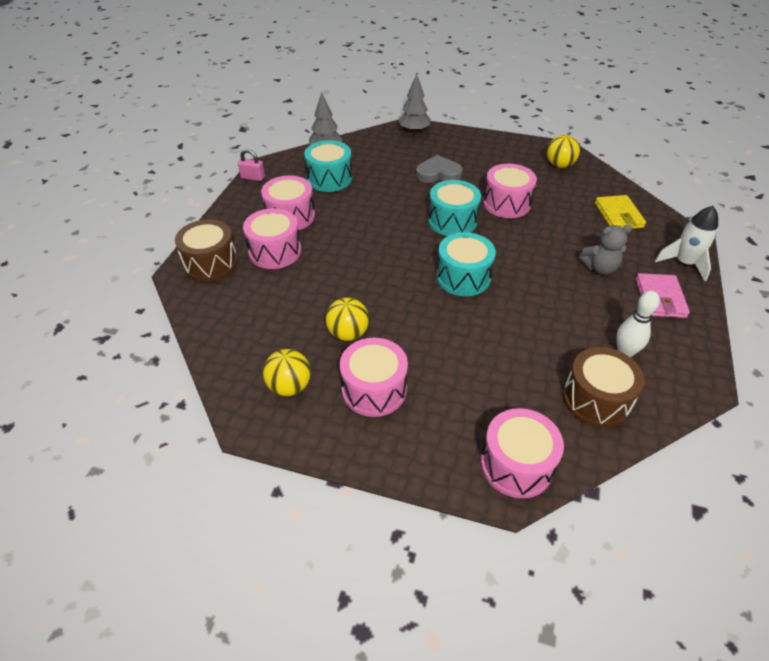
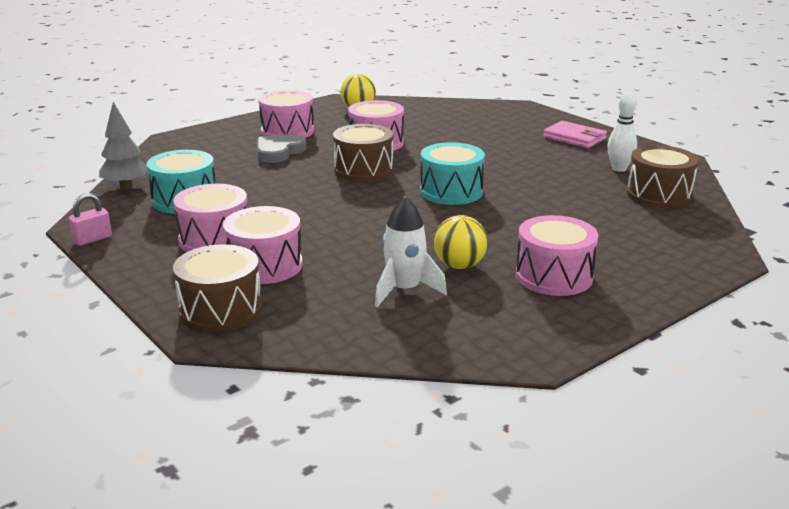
camera: 55 degrees left, 20 degrees down
(289, 386) = (501, 318): yellow ball -> none
(414, 131) = (184, 139): grey tree -> none
(452, 221) = (363, 170): turquoise drum -> brown drum
(516, 465) = (701, 245): pink drum -> pink drum (287, 131)
(599, 268) = (513, 143): grey teddy bear -> none
(618, 215) = (459, 115): yellow wallet -> none
(684, 263) = (546, 118): white rocket -> white rocket (404, 290)

